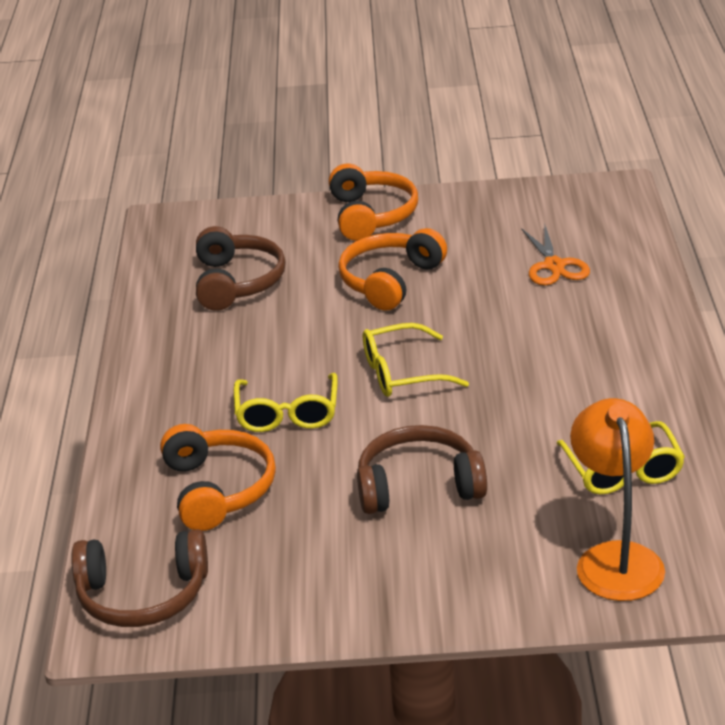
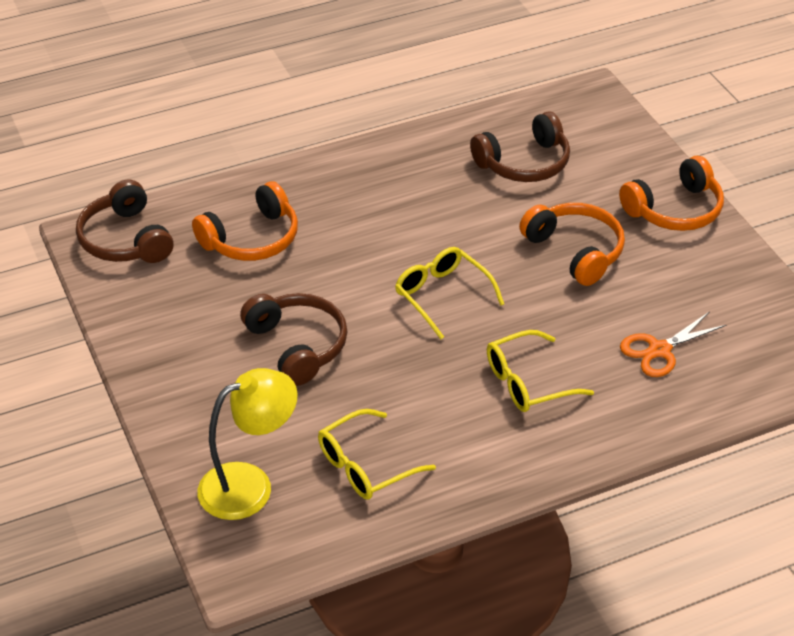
camera: 65 degrees right, 10 degrees up
(287, 414) = (358, 246): yellow glasses -> yellow glasses (527, 382)
(390, 281) = (575, 251): orange headphones -> orange headphones turned 45 degrees clockwise
(616, 558) = (250, 485): orange lamp -> yellow lamp

